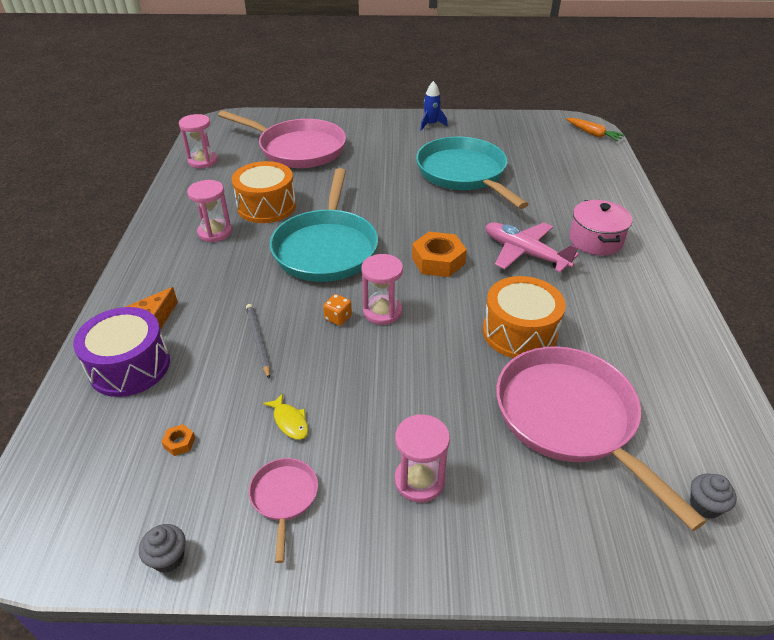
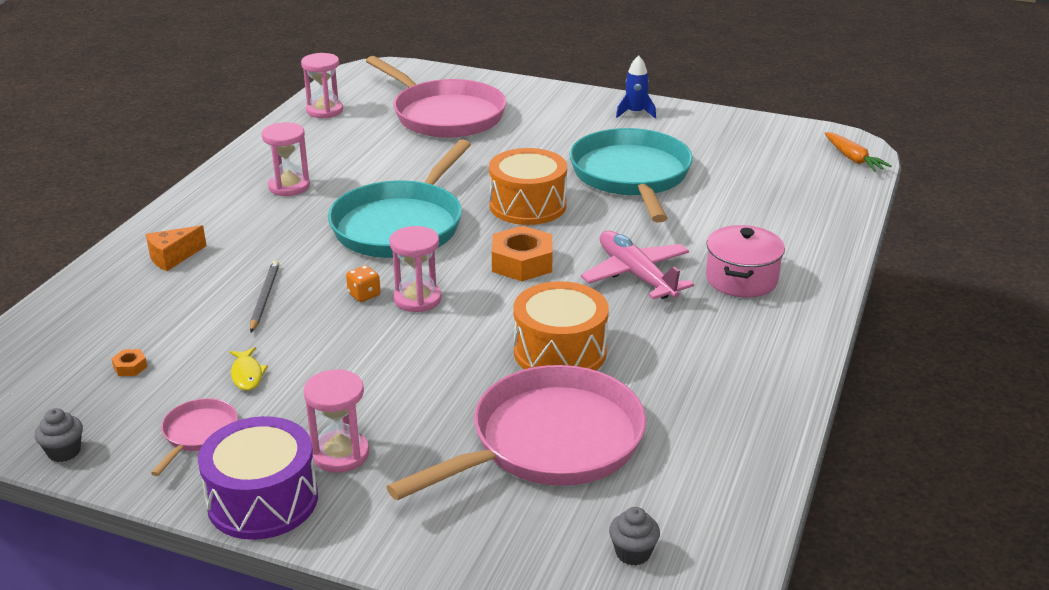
camera: 20 degrees right, 10 degrees down
(130, 366) = (124, 293): purple drum -> purple drum (263, 500)
(266, 206) = (364, 170): orange drum -> orange drum (528, 205)
(570, 418) = (549, 442): pink pan -> pink pan turned 60 degrees clockwise

